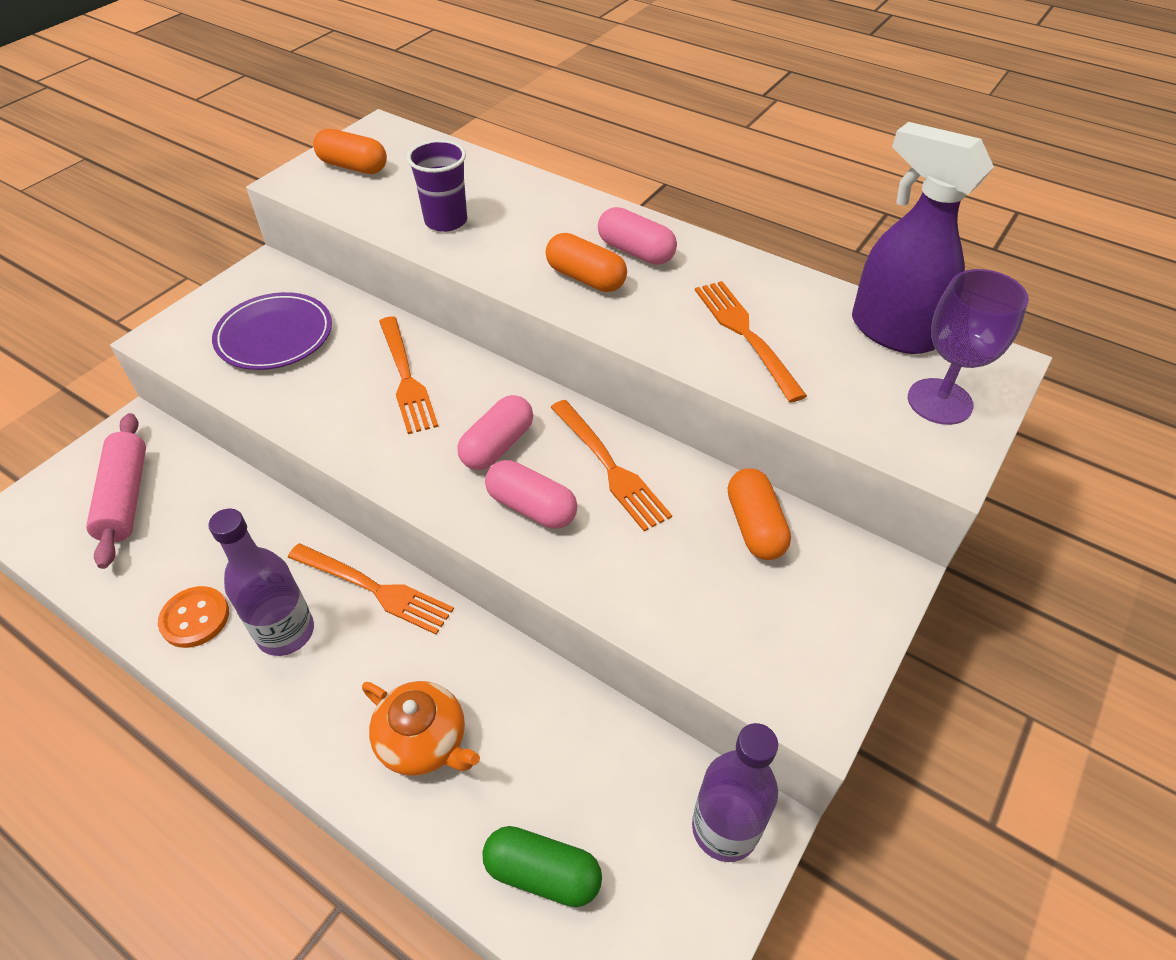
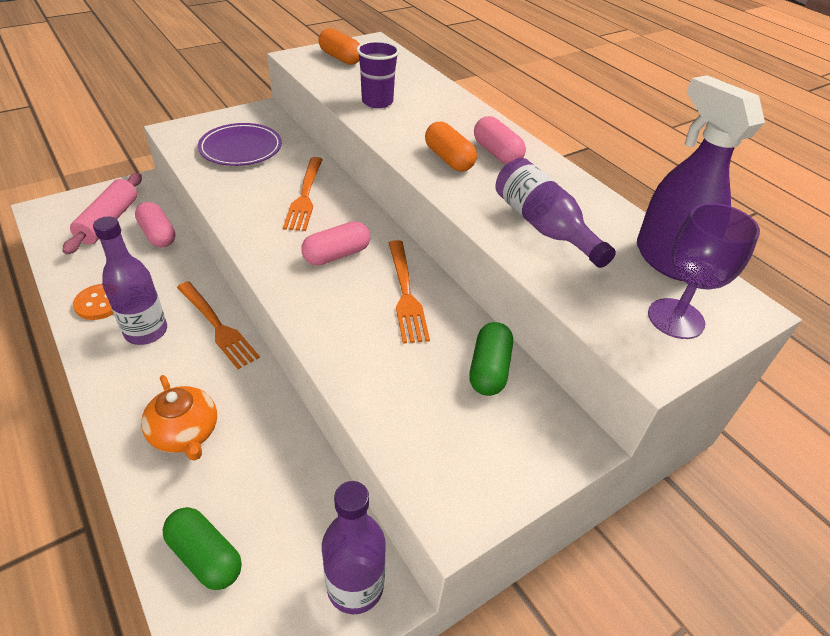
camera: 20 degrees right, 5 degrees down
(532, 507) = (334, 300): pink capsule -> pink capsule (158, 235)
(745, 334) = (543, 226): orange fork -> purple bottle
(755, 526) = (489, 369): orange capsule -> green capsule

